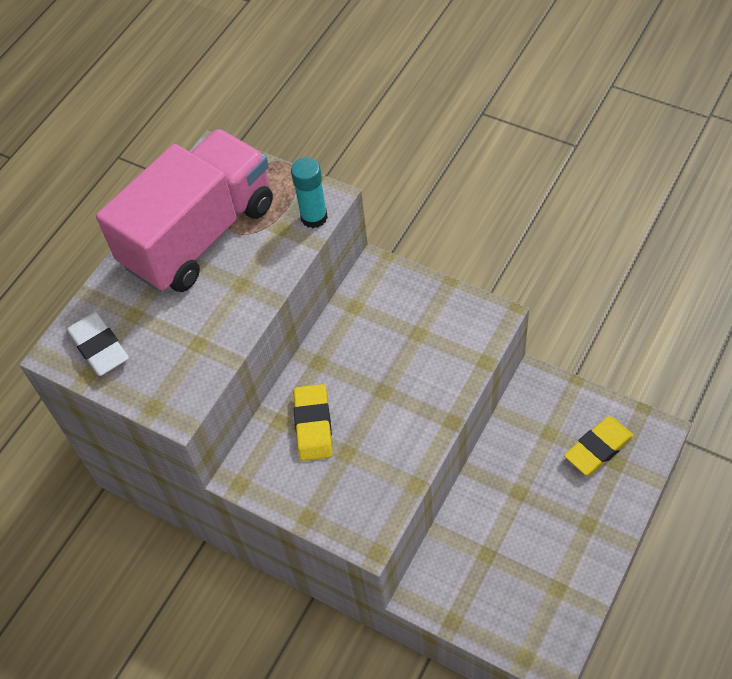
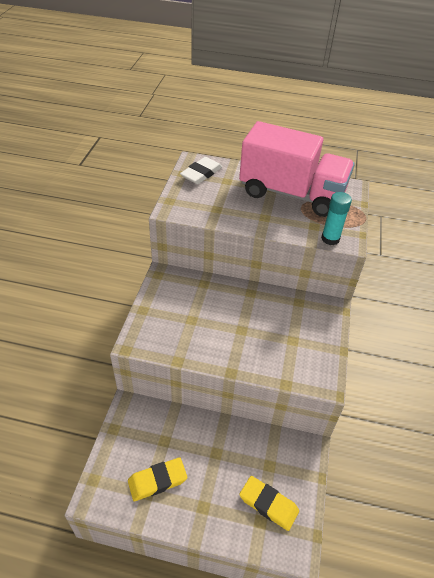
camera: 65 degrees right, 10 degrees down
(313, 425) = (205, 299): yellow eraser -> yellow eraser (157, 481)

